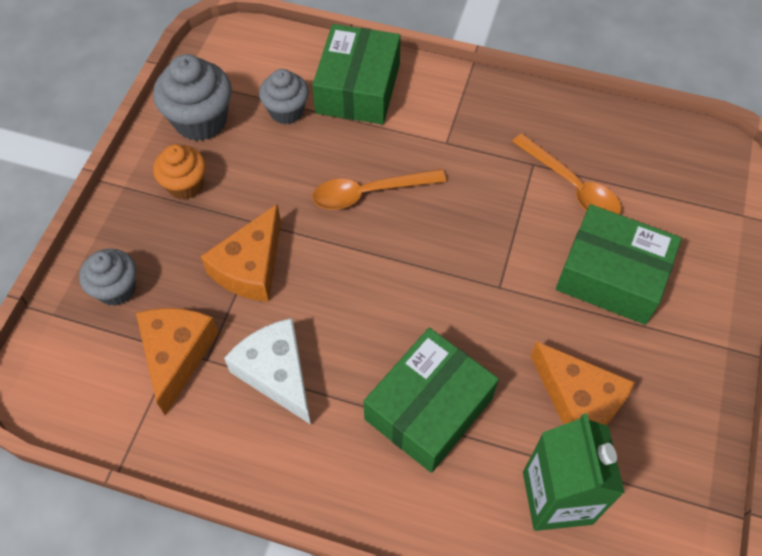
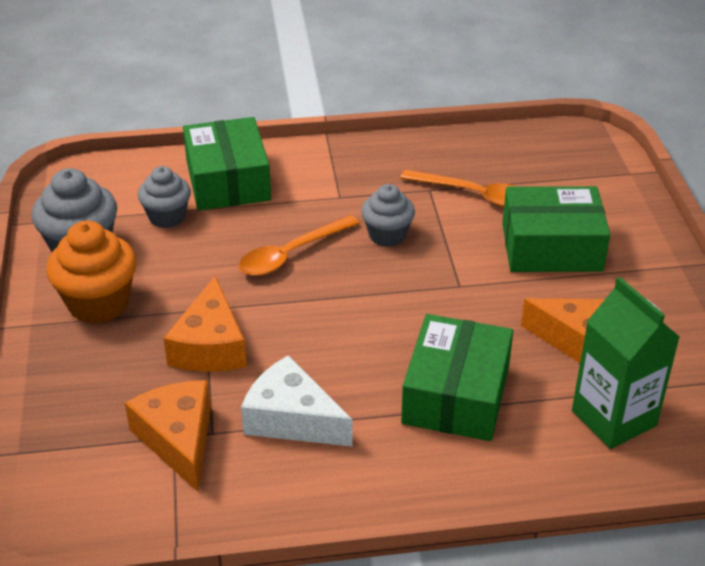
camera: 25 degrees left, 20 degrees down
(116, 289) = (77, 408): grey cupcake -> grey cupcake (387, 235)
(185, 185) = (98, 303): orange cupcake -> orange cupcake, size x1.53

